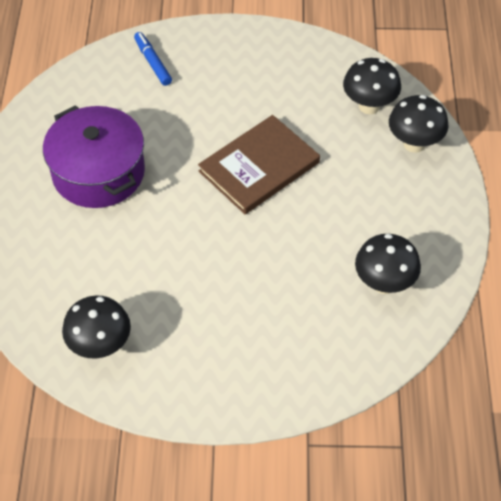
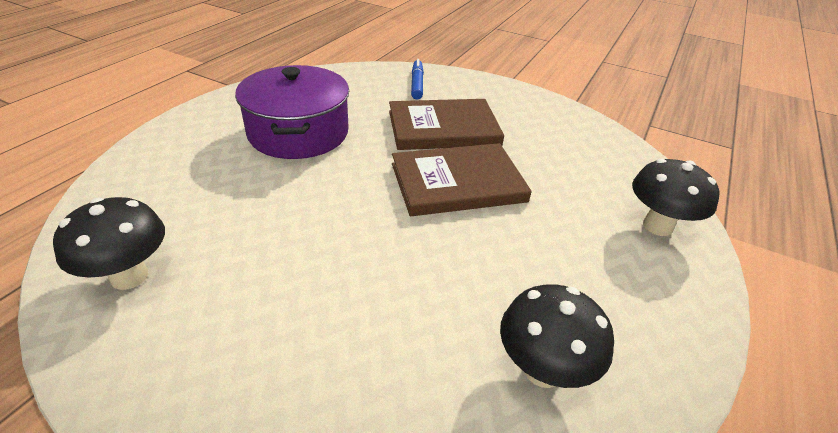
camera: 25 degrees right, 15 degrees down
(212, 111) = (443, 128): none -> brown book
(369, 106) = (614, 176): black mushroom -> none

